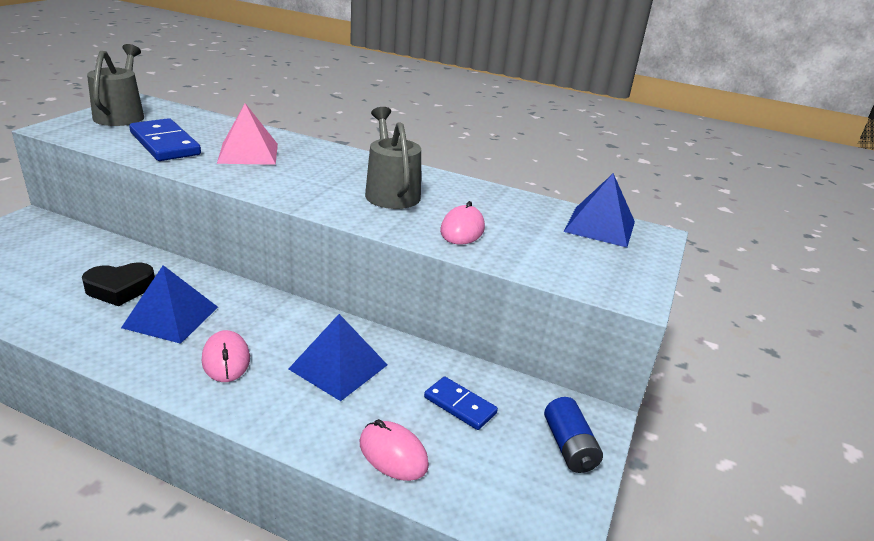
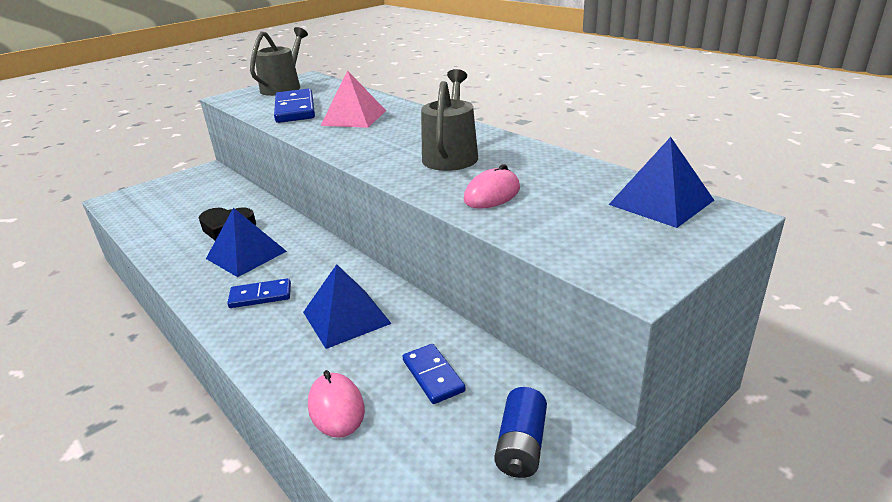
camera: 30 degrees right, 0 degrees up
(226, 360) = (260, 296): pink mouse -> blue domino

